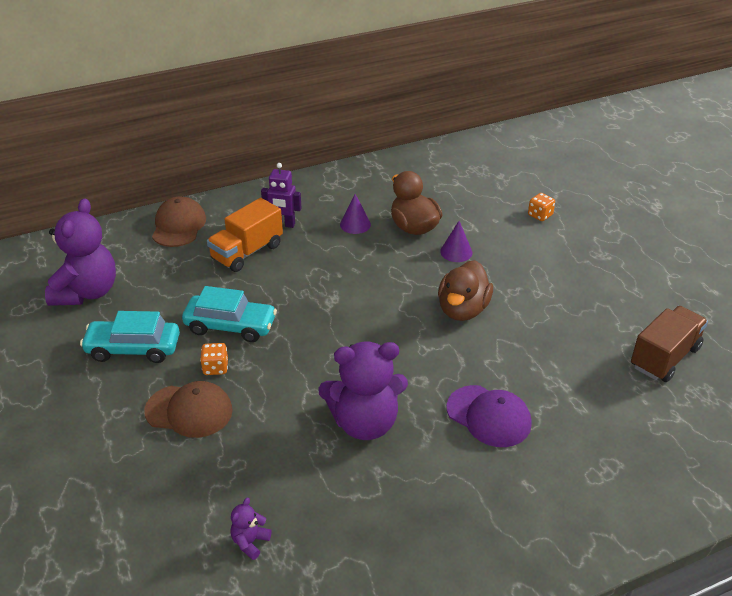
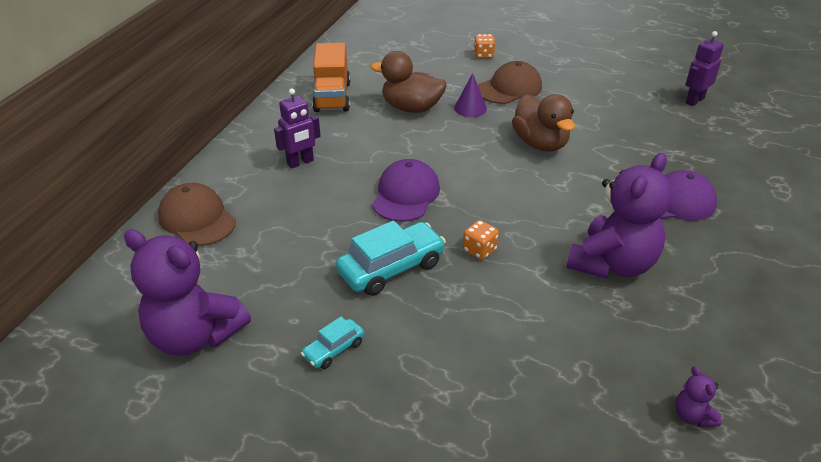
camera: 45 degrees left, 0 degrees up
(87, 292) = (195, 336): purple teddy bear -> purple teddy bear turned 150 degrees clockwise
(133, 349) = (334, 349): turquoise car -> turquoise car, size x0.53
(189, 411) = (474, 360): brown cap -> brown cap (509, 88)
(215, 368) = (436, 309): orange dice -> orange dice (479, 250)
(247, 252) = (304, 202): orange truck -> orange truck (332, 97)
(311, 286) = (406, 194): none -> purple cap
(355, 224) = (362, 130): purple cone -> none
(664, 357) = (694, 100): brown truck -> purple robot

